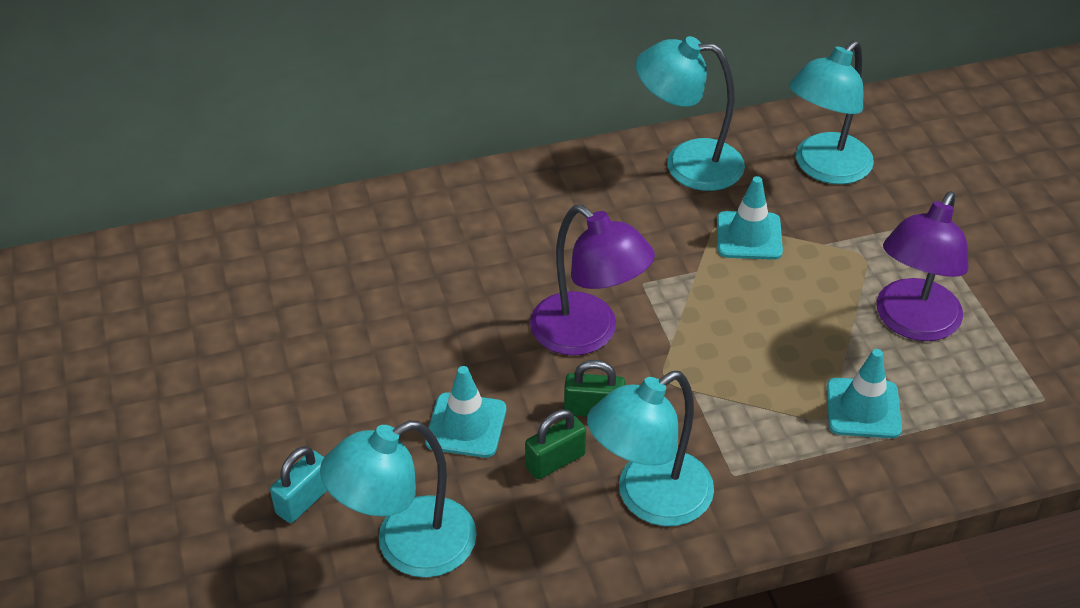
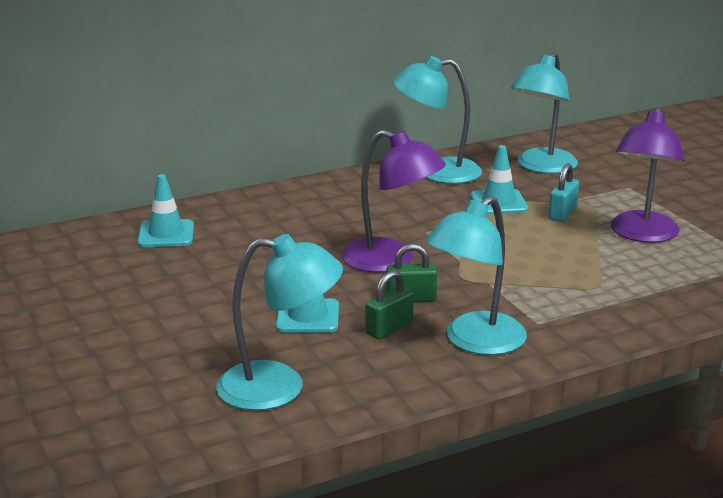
camera: 10 degrees left, 20 degrees down
(304, 500) = (180, 370): turquoise padlock -> turquoise padlock (562, 214)
(407, 547) = (279, 387): turquoise lamp -> turquoise lamp turned 135 degrees counterclockwise
(863, 408) = (625, 280): turquoise traffic cone -> turquoise traffic cone (166, 234)

